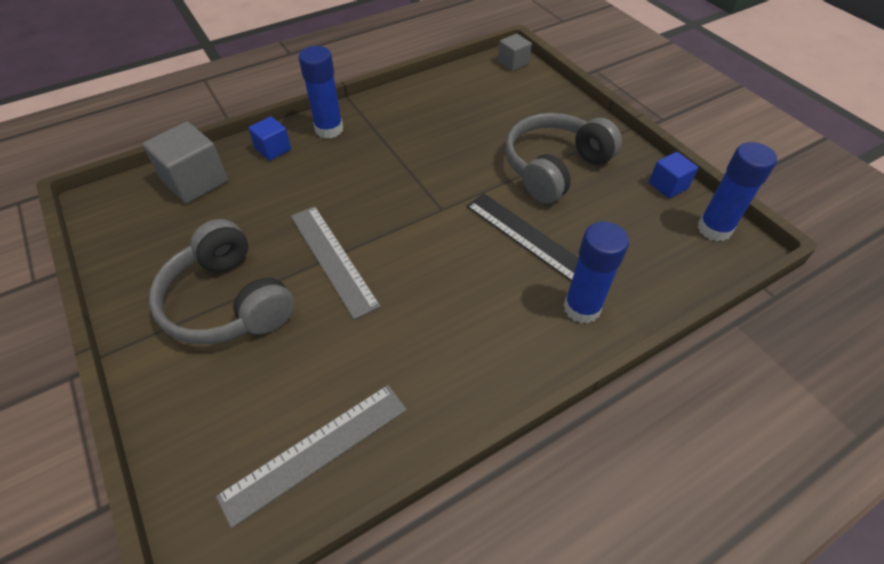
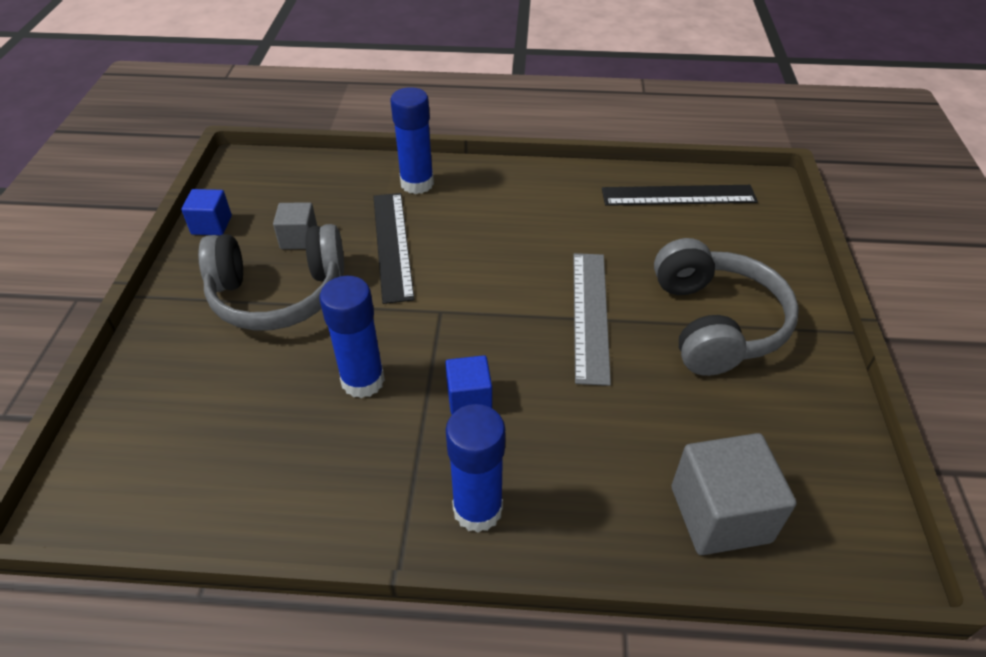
camera: 145 degrees left, 5 degrees down
(273, 149) = (582, 516): blue cube -> blue cube (469, 398)
(316, 451) = (678, 195): grey ruler -> black ruler
(513, 63) = (83, 490): grey cube -> grey cube (299, 238)
(714, 229) = (240, 180): blue glue stick -> blue glue stick (363, 381)

